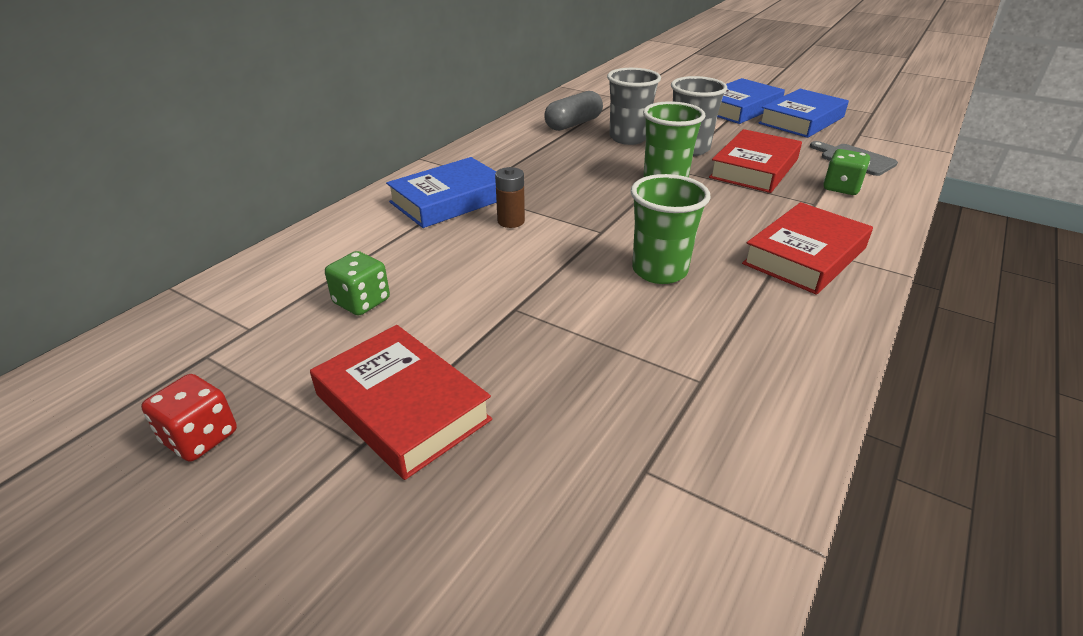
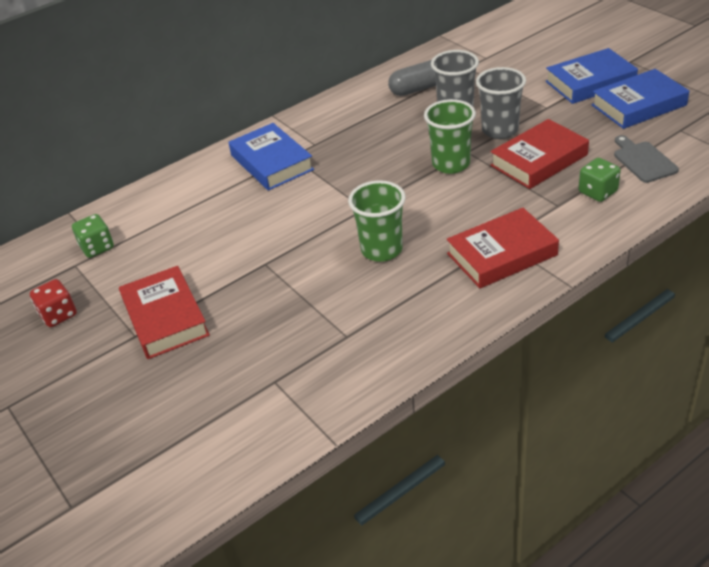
camera: 25 degrees right, 5 degrees up
(362, 302) = (174, 242): green dice -> green dice (97, 247)
(449, 200) = (272, 162): blue book -> blue book turned 75 degrees clockwise
(511, 221) = (305, 189): brown battery -> none

